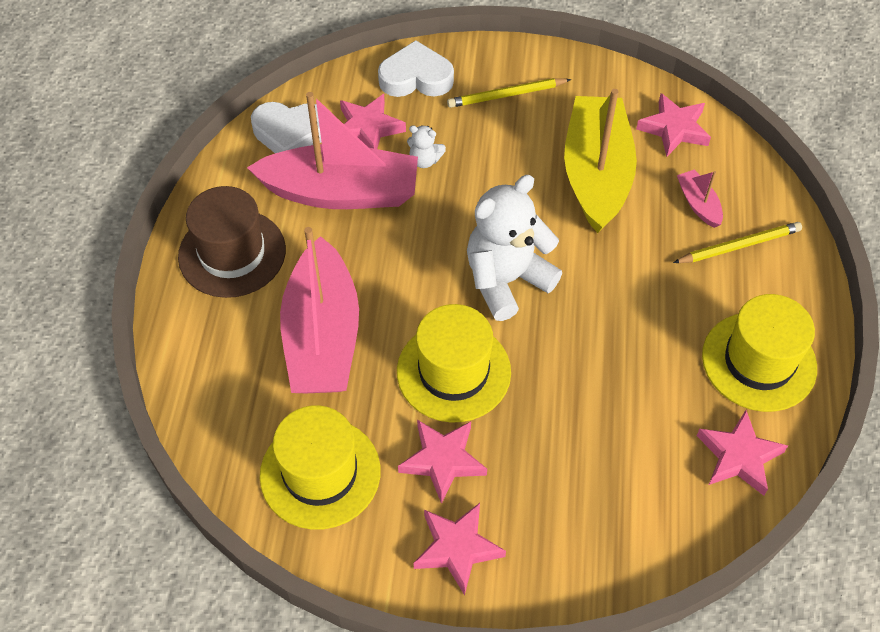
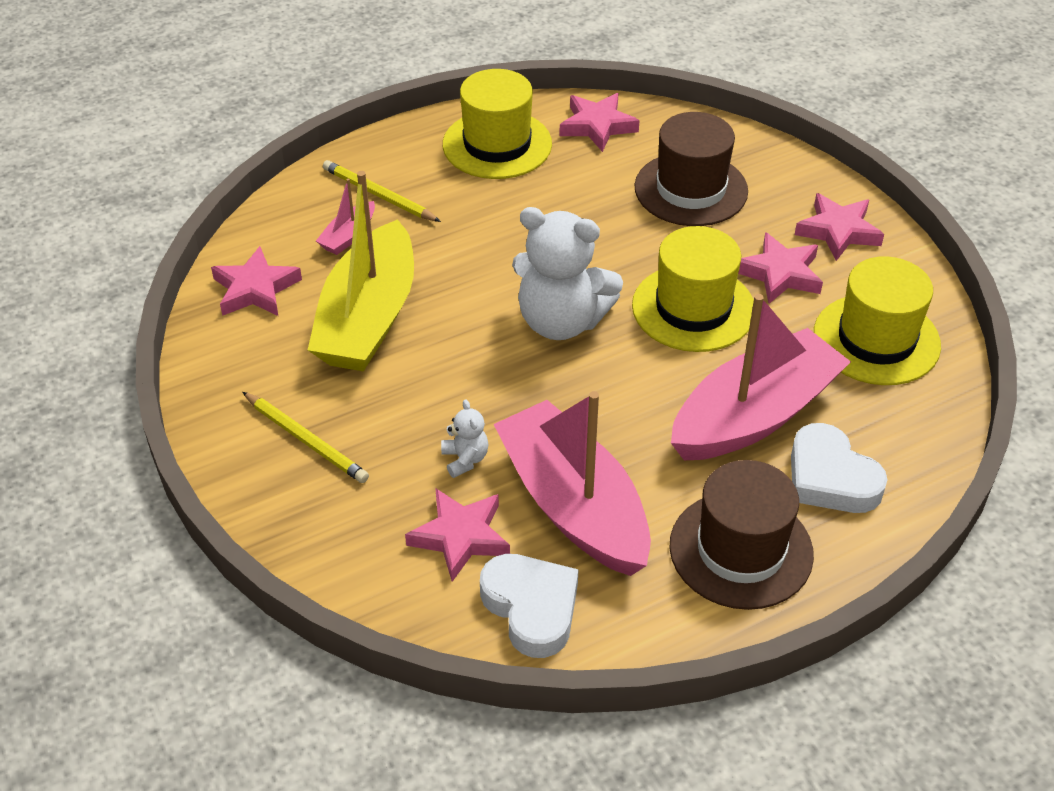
camera: 125 degrees left, 10 degrees down
(416, 77) = (340, 538): white heart -> white heart (830, 478)
(596, 174) = (368, 318): yellow boat -> yellow boat turned 45 degrees counterclockwise
(596, 470) = (691, 189): none -> brown hat

